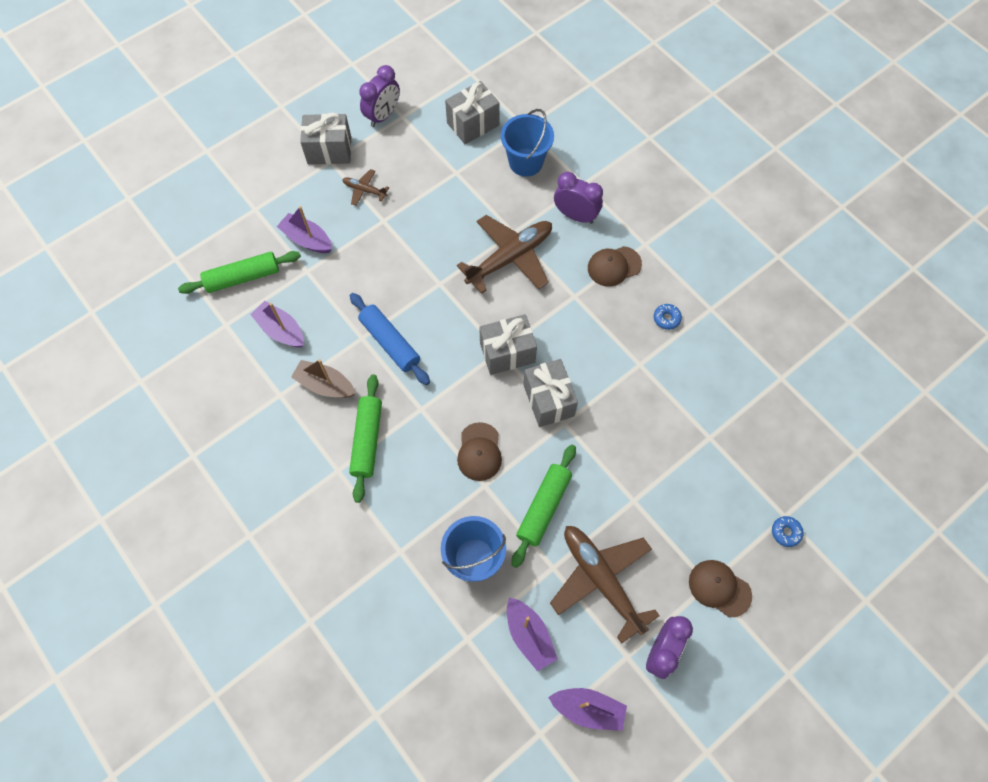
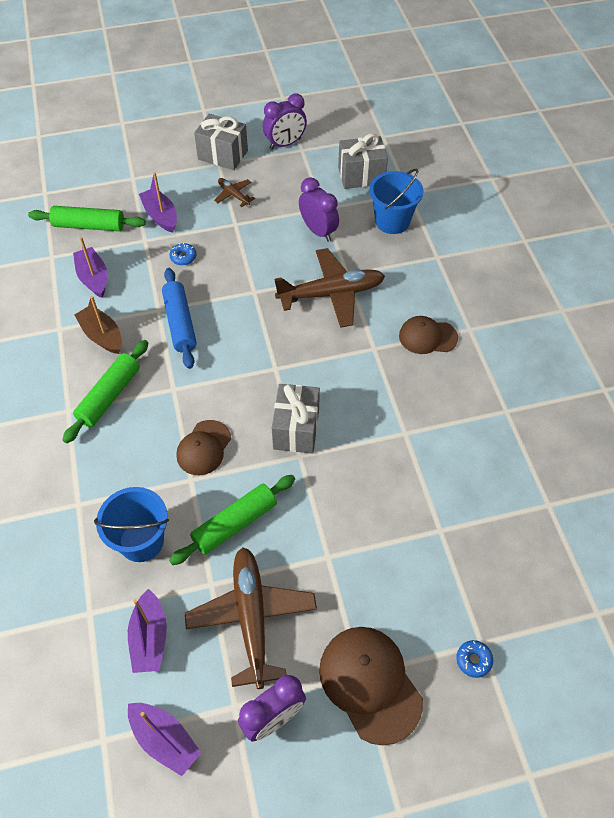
camera: 25 degrees right, 10 degrees down
(507, 353) = (281, 372): grey gift -> none
(575, 216) = (414, 281): purple clock -> purple clock (318, 231)
(666, 318) = (455, 402): blue donut -> blue donut (183, 257)
(719, 588) = (370, 684): brown cap -> brown cap, size x1.57

